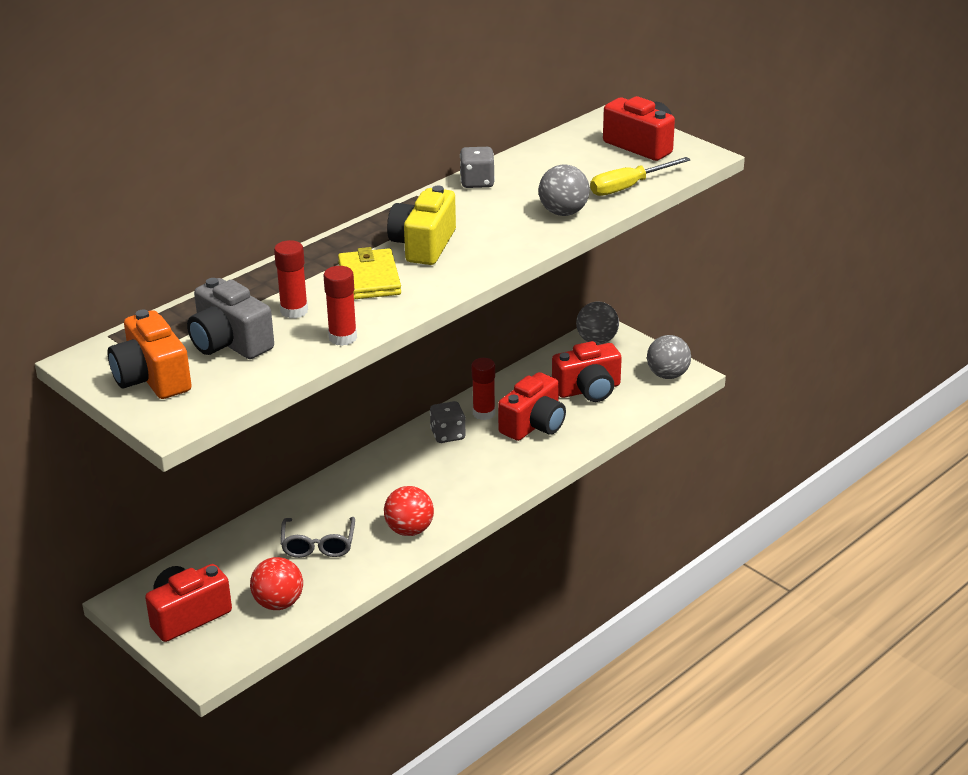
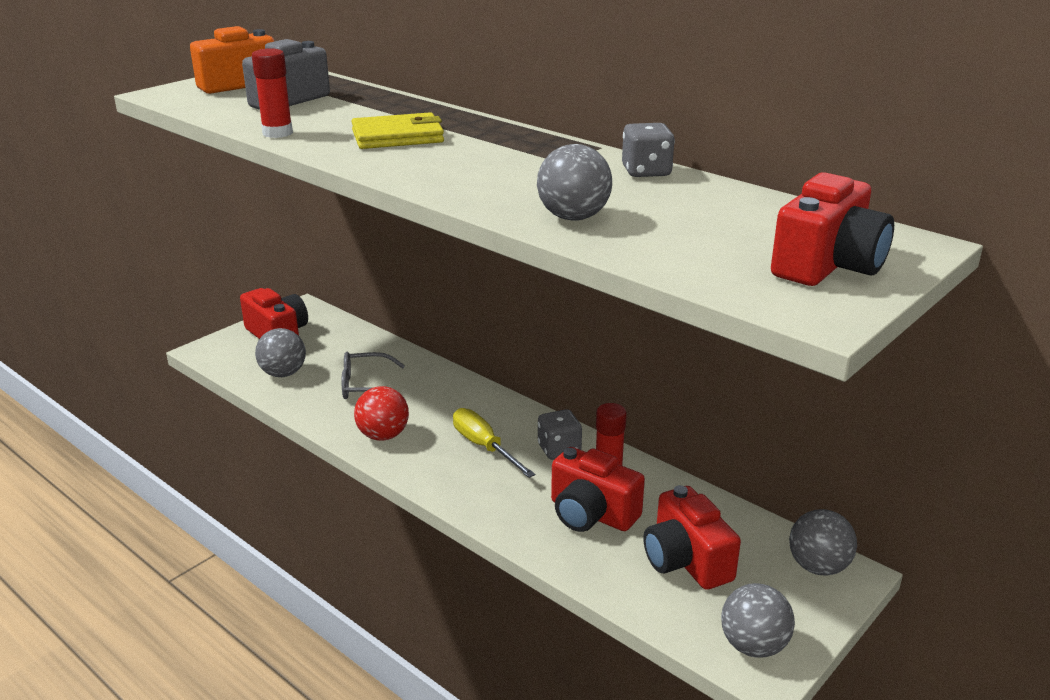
camera: 85 degrees right, 5 degrees down
(278, 603) = (283, 373): red ball -> grey ball
(294, 311) = (336, 115): red glue stick -> none
(423, 245) = (474, 154): yellow camera -> none
(628, 187) = (669, 256): yellow screwdriver -> yellow screwdriver (484, 446)

